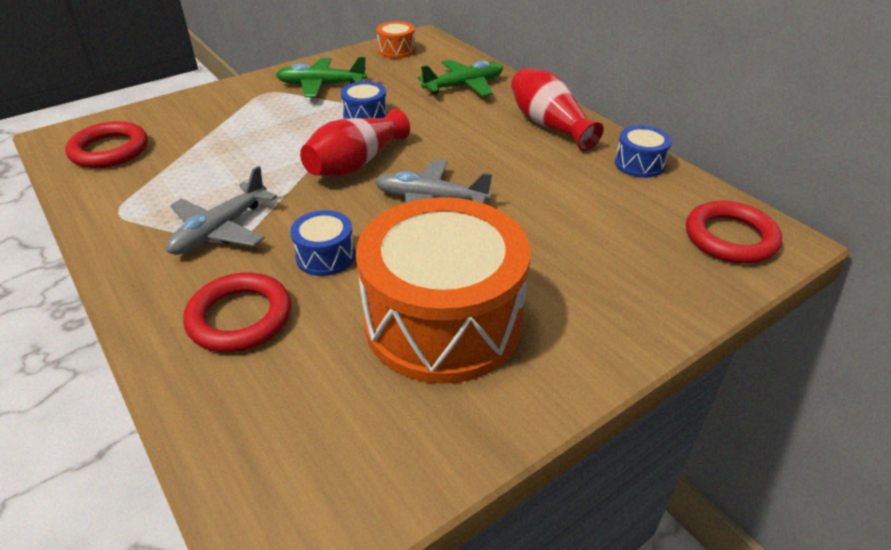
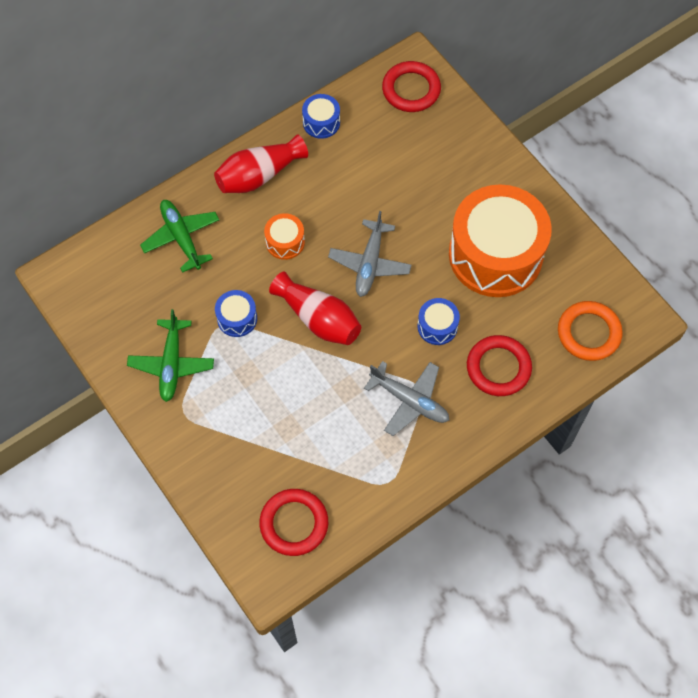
camera: 90 degrees left, 25 degrees up
(271, 445) = (588, 333): none -> orange ring
(396, 50) = (91, 300): orange drum -> orange drum (285, 242)

